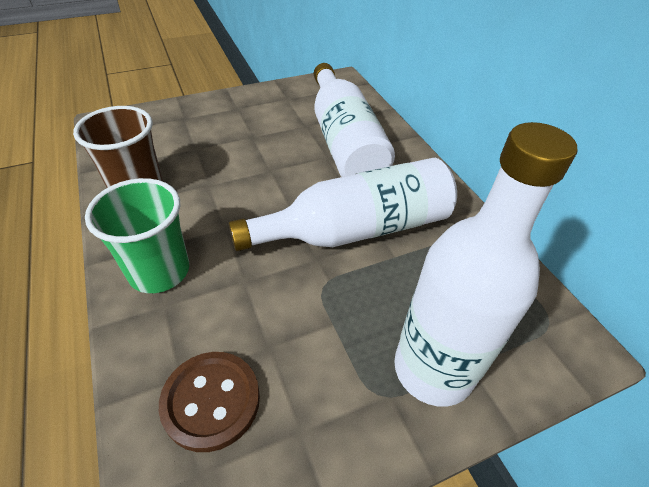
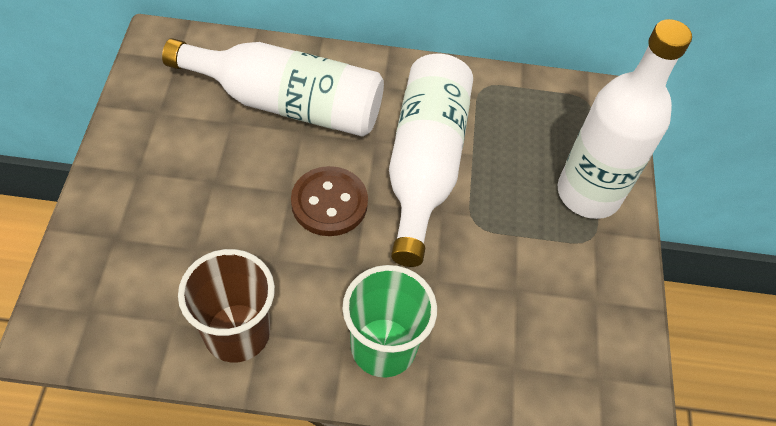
camera: 65 degrees left, 10 degrees up
(211, 401) = (546, 350): brown button -> brown button (329, 203)

